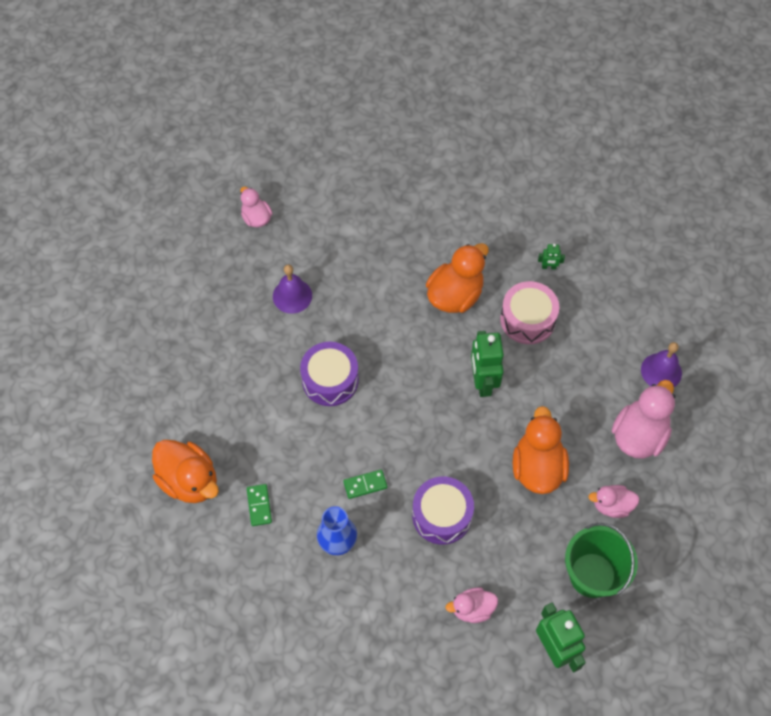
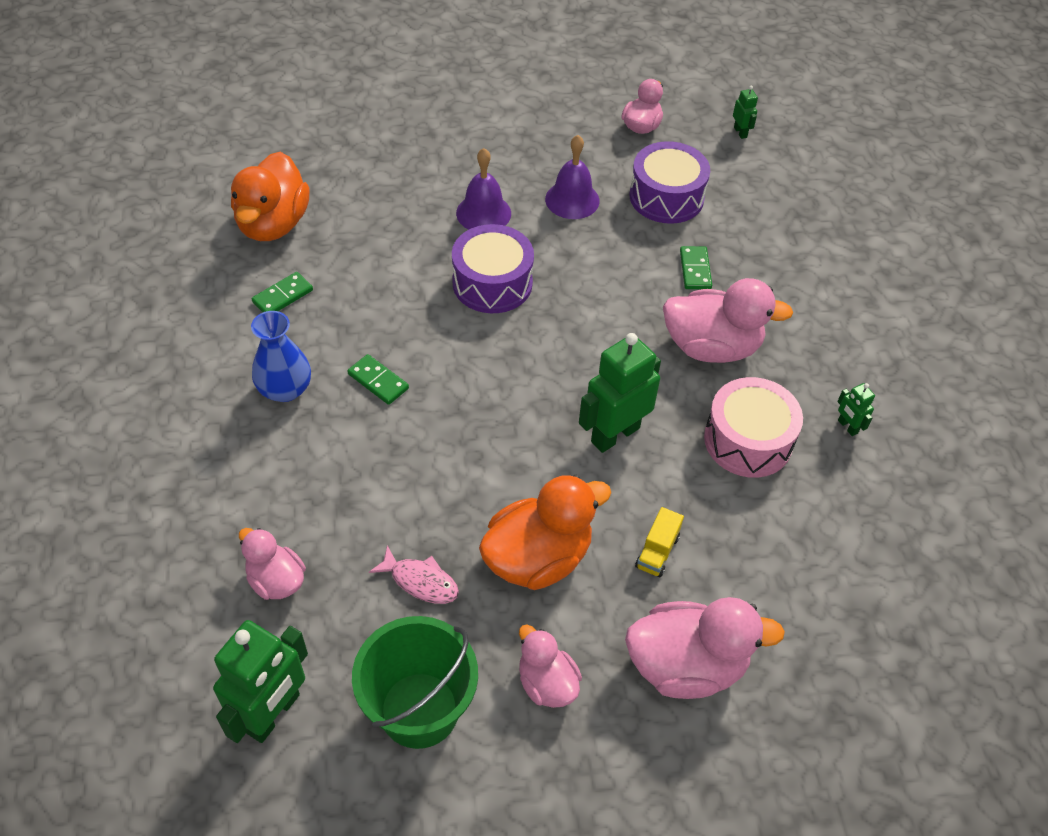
camera: 55 degrees right, 10 degrees down
(301, 168) = (740, 132): none -> green robot
(394, 266) = (695, 270): none -> green domino
(442, 515) = (390, 481): purple drum -> purple drum (666, 197)
(455, 295) = (711, 347): orange duck -> pink duck
(517, 534) = (420, 581): none -> pink fish
(568, 407) = (657, 551): none -> yellow truck
(661, 371) = (814, 646): purple bell -> purple bell (483, 213)

